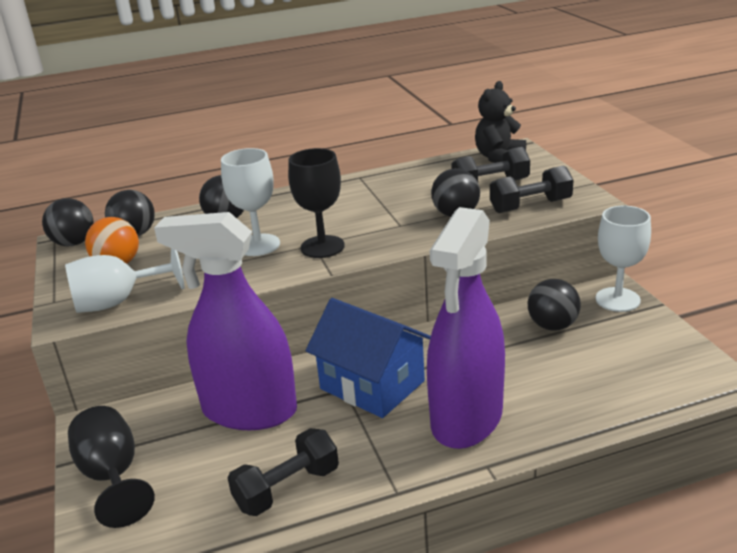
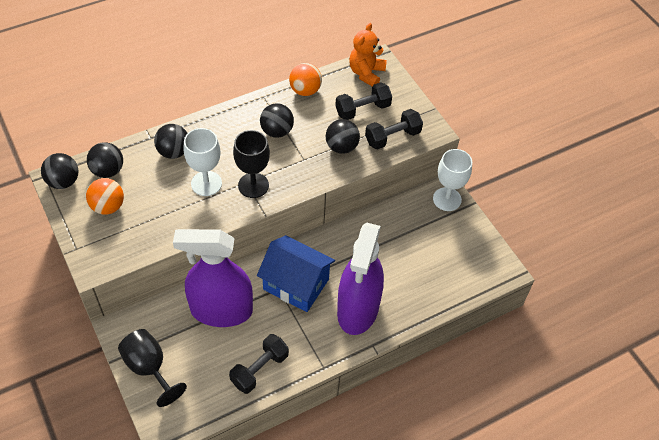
camera: 15 degrees left, 25 degrees up
(118, 302) = (124, 248): white goblet -> none
(415, 171) = (305, 90): none -> orange ball
(499, 158) = (366, 73): black teddy bear -> orange teddy bear
(552, 325) = (406, 226): black ball -> black ball (277, 131)

